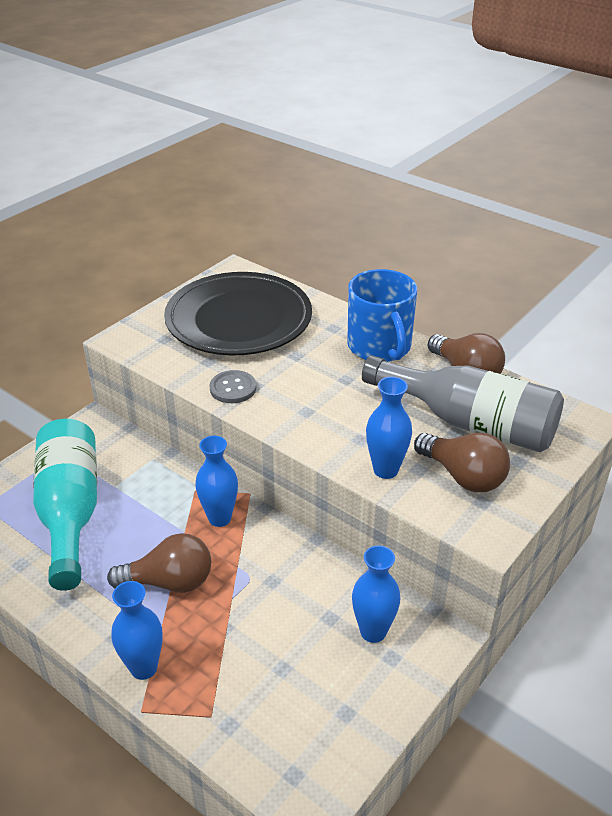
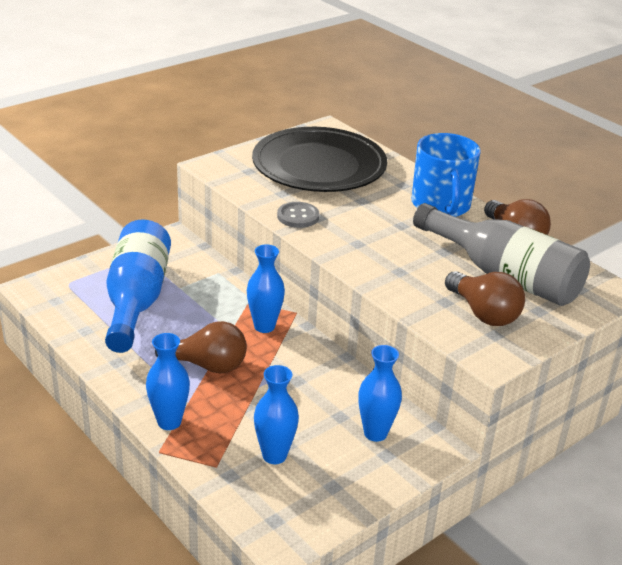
camera: 10 degrees right, 5 degrees down
(70, 512) = (137, 300): turquoise bottle -> blue bottle
(385, 470) = (414, 297): blue vase -> blue vase (274, 455)

